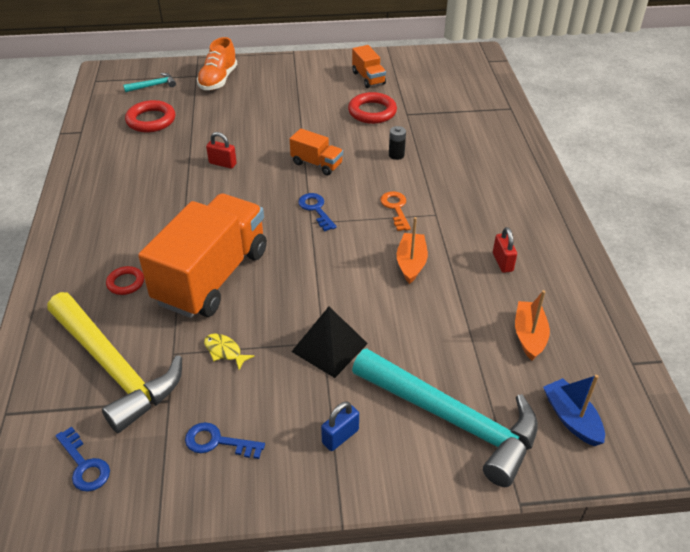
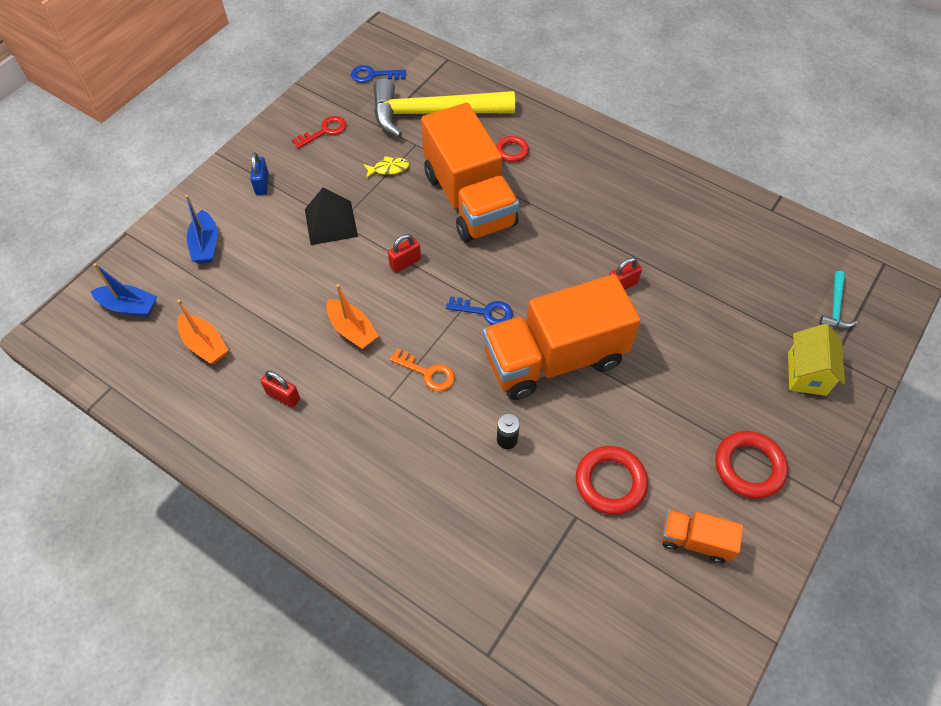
camera: 130 degrees right, 15 degrees up
(151, 120) = (753, 270): red ring -> red ring (749, 467)
(217, 442) = (324, 131): blue key -> red key
(218, 80) = (806, 374): orange shoe -> yellow house
(317, 164) = (554, 358): orange truck -> orange truck, size x2.19
(319, 274) = (405, 263): none -> red padlock
(453, 420) = (205, 245): turquoise hammer -> blue boat

